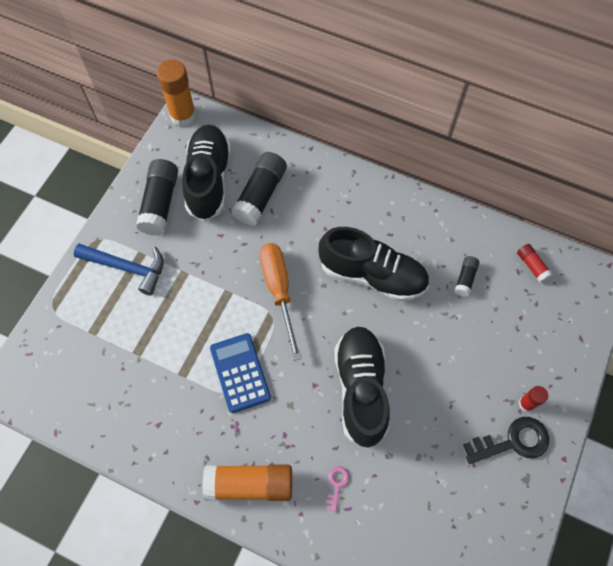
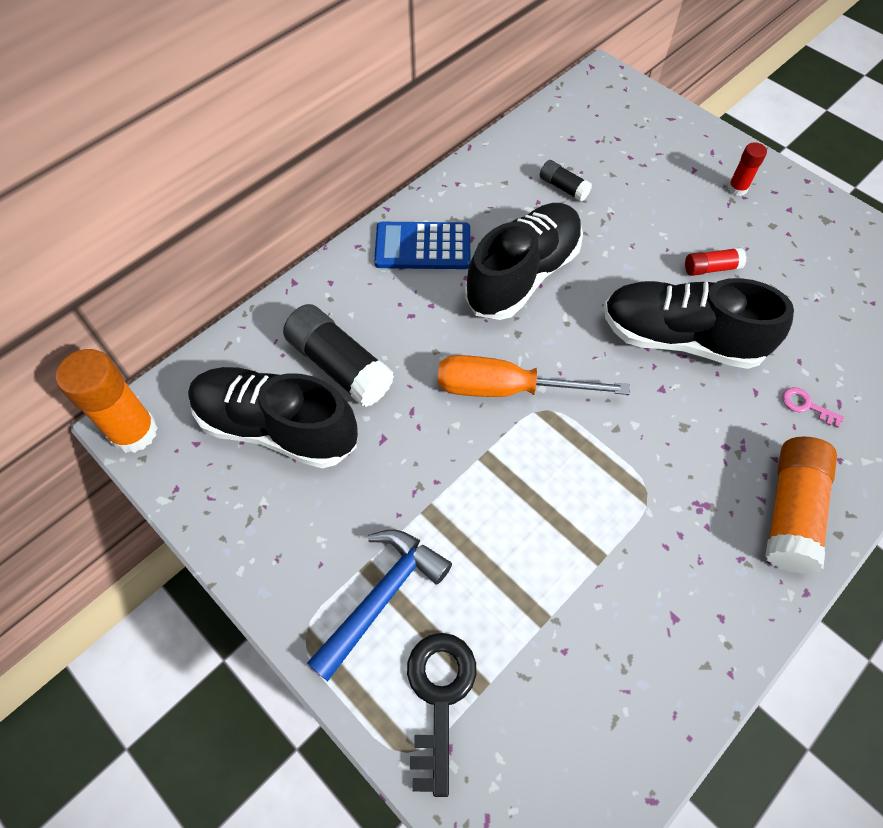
camera: 70 degrees left, 5 degrees down
(160, 203) = (284, 512): black glue stick -> none
(240, 373) = (619, 476): blue calculator -> blue calculator (423, 246)
(512, 441) = (780, 216): black key -> black key (439, 698)
(532, 266) = (569, 125): red glue stick -> red glue stick (711, 268)

